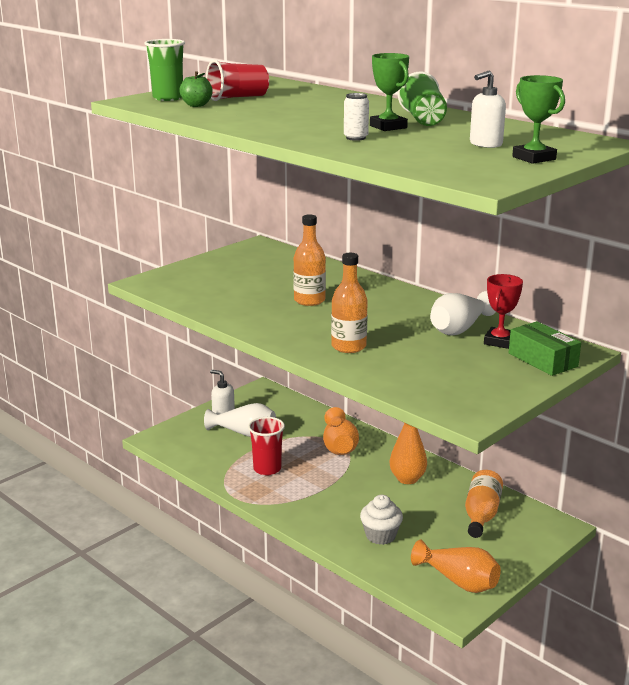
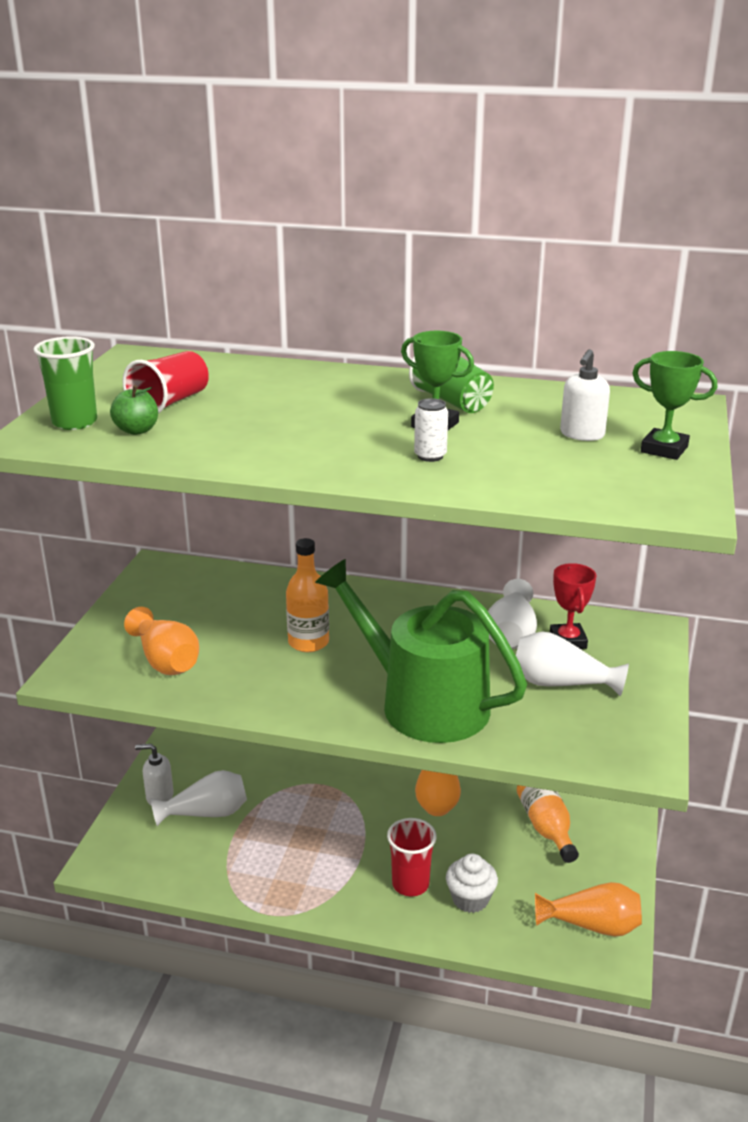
camera: 30 degrees left, 5 degrees up
(267, 469) = (274, 856): red cup -> red cup (410, 884)
(339, 445) = (329, 789): orange vase -> orange vase (165, 660)
(348, 346) = (423, 703): orange bottle -> green watering can
(462, 361) = (561, 684): none -> white vase
(542, 360) = (633, 654): green box -> none

